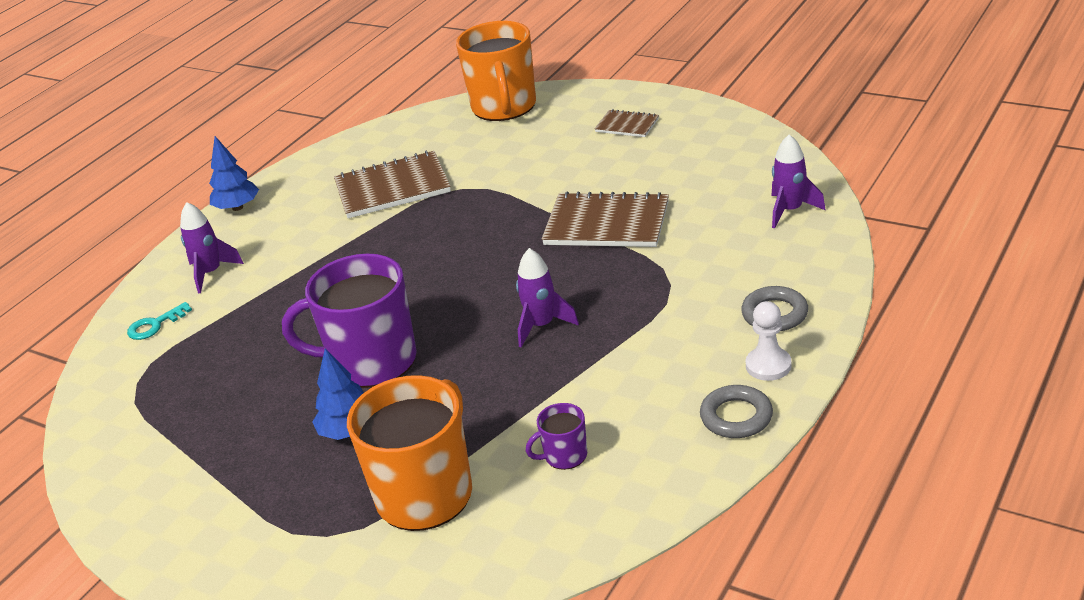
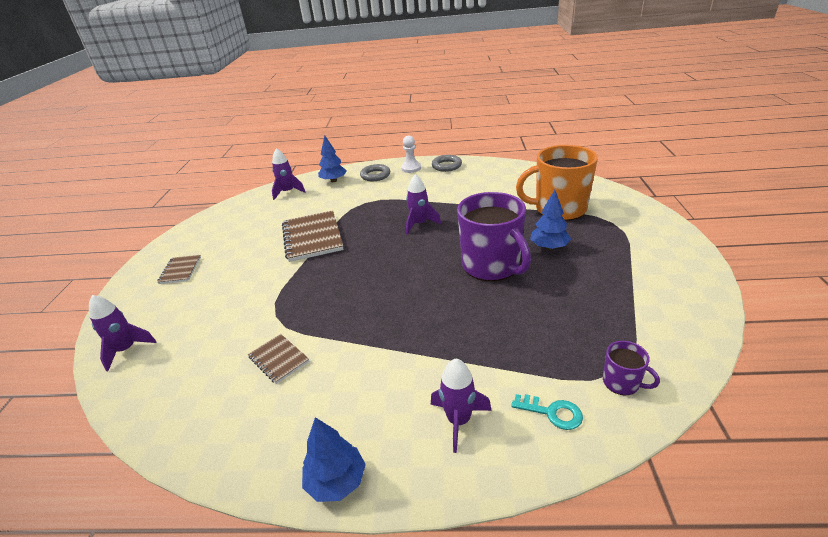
camera: 120 degrees left, 0 degrees up
(392, 188) = (279, 359): brown notebook -> brown notebook, size x0.53
(504, 107) = (126, 350): orange mug -> purple rocket
(564, 455) = (502, 188): purple mug -> purple mug (622, 382)
(795, 262) = (333, 181): none -> blue tree

